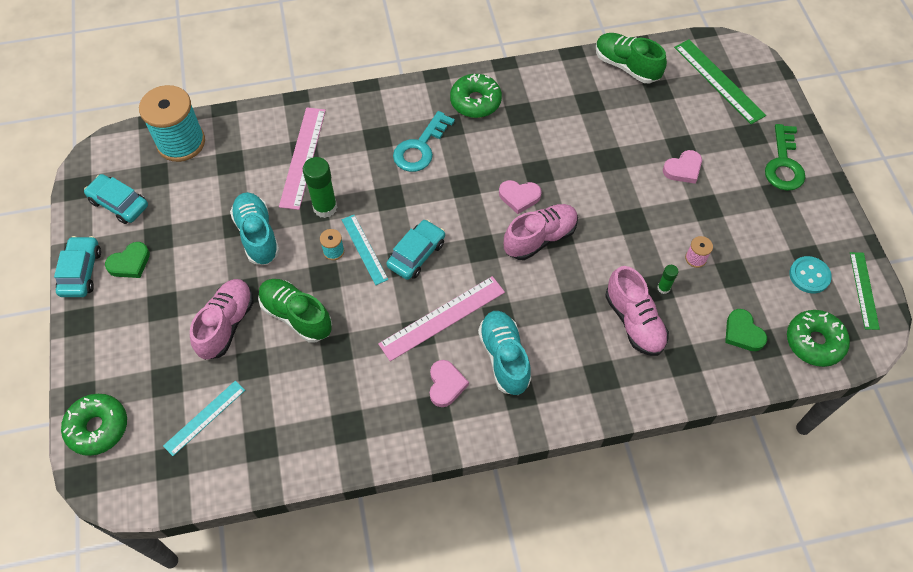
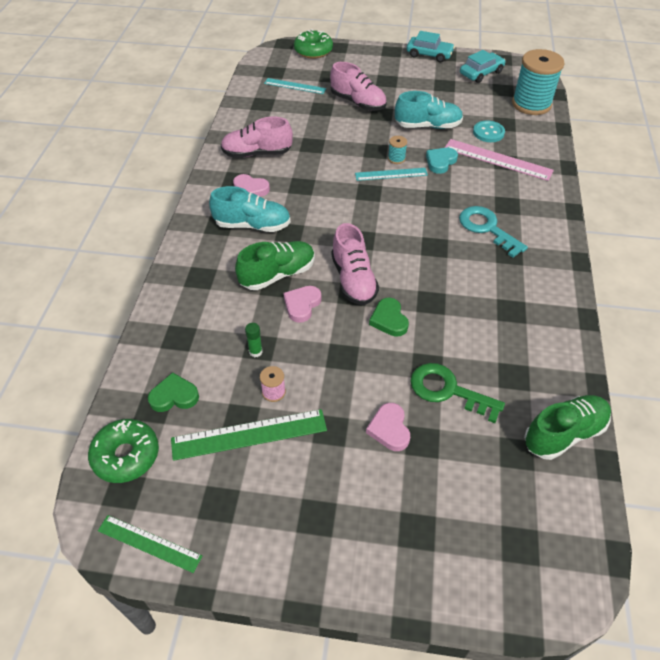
camera: 110 degrees right, 10 degrees down
(130, 263) = (427, 72): green heart -> green heart (389, 320)
(205, 417) = (295, 86): turquoise ruler -> turquoise ruler turned 45 degrees counterclockwise
(296, 316) = (348, 132): green shoe -> green shoe (277, 274)
(325, 207) = (440, 162): green glue stick -> turquoise heart
(416, 254) = (373, 200): turquoise car -> none
(442, 318) = (307, 201): pink ruler -> none
(475, 101) = (536, 280): green donut -> none
(519, 197) = (405, 279): pink heart -> pink heart (302, 305)
(634, 321) = (235, 316): pink shoe -> pink shoe (257, 153)
(718, 81) = (518, 533): green ruler -> green ruler (249, 434)
(783, 164) = (357, 547): green key -> green key (448, 391)
(809, 275) = (198, 492): turquoise button -> turquoise button (488, 132)

